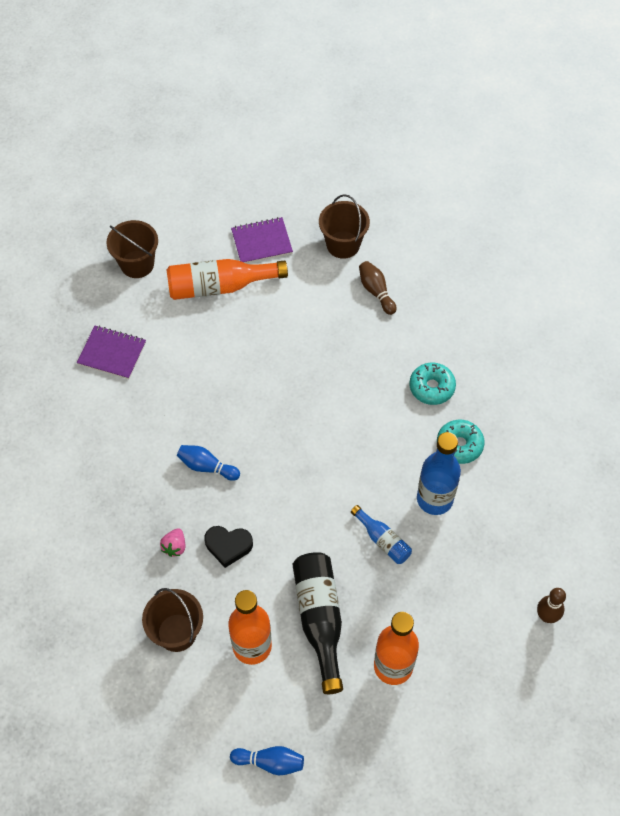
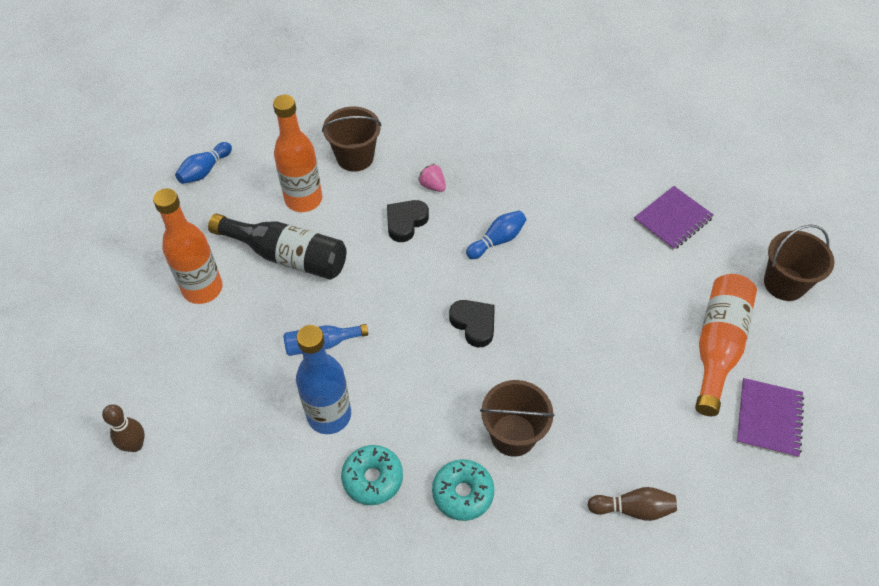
camera: 120 degrees right, 5 degrees down
(297, 444) = (474, 324): none -> black heart
(343, 245) = (727, 510): brown bucket -> brown bucket (513, 435)

